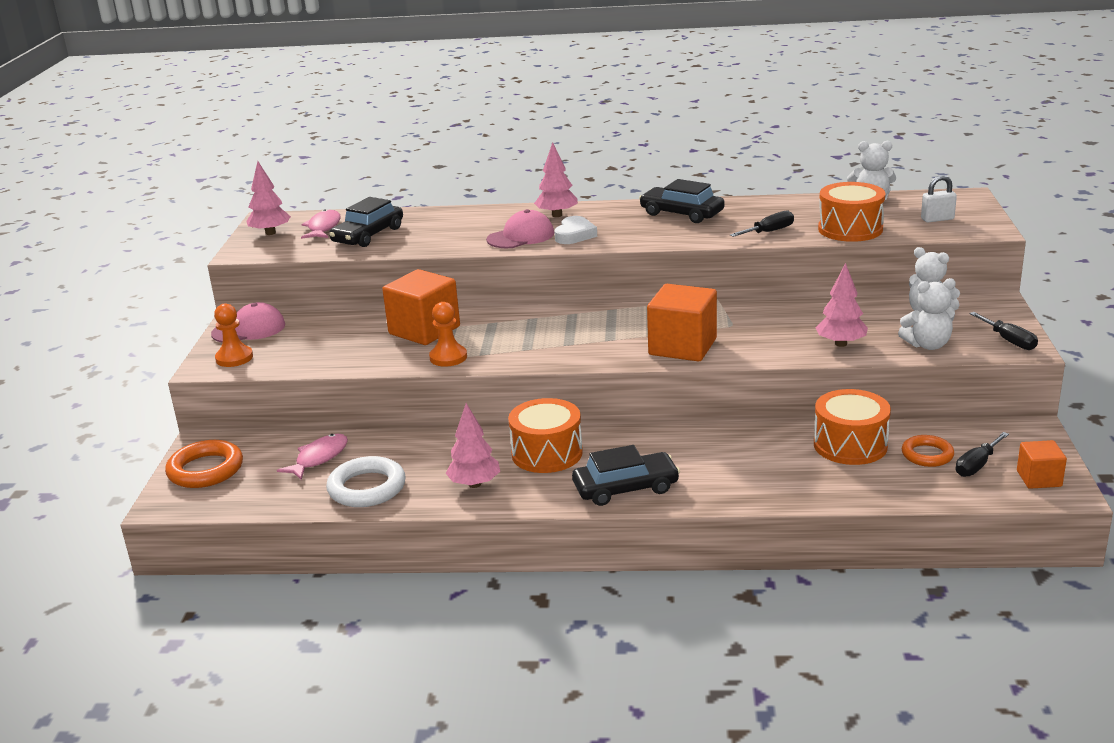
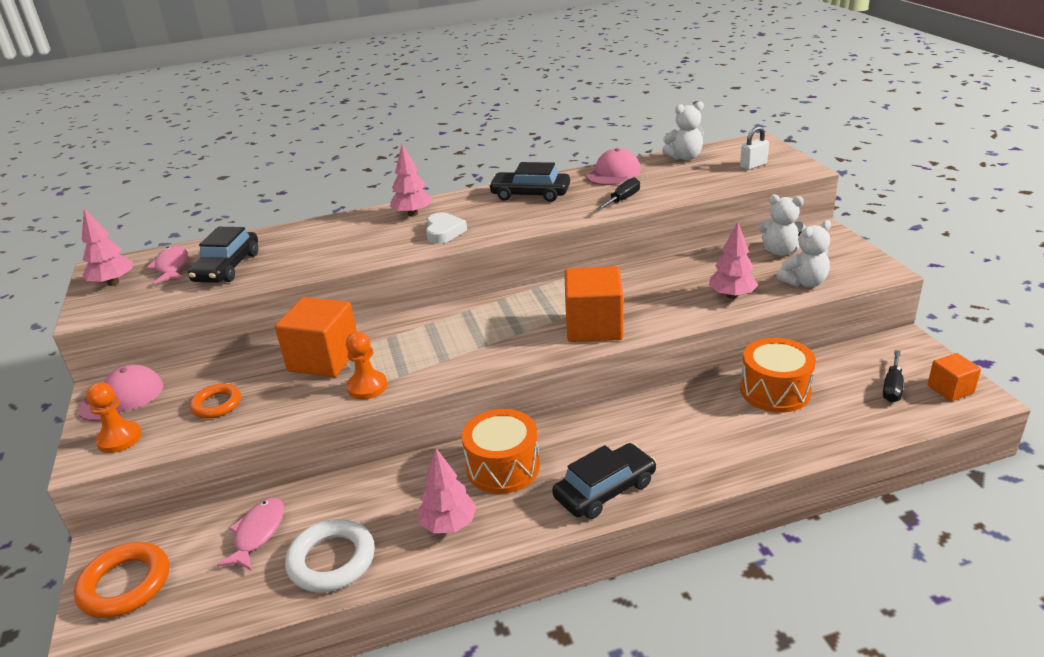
camera: 20 degrees left, 5 degrees up
(521, 236) = (391, 242): pink cap -> pink cap (613, 173)
(850, 229) = (690, 186): orange drum -> none
(927, 455) = (845, 386): orange ring -> orange ring (217, 404)
(1009, 341) = (864, 265): black screwdriver -> none

